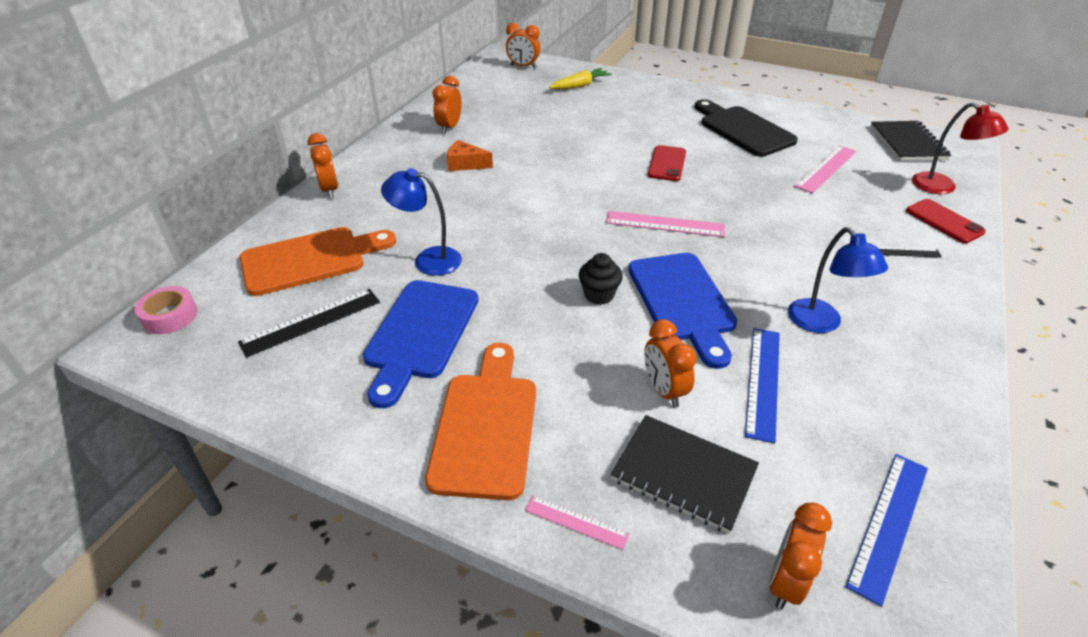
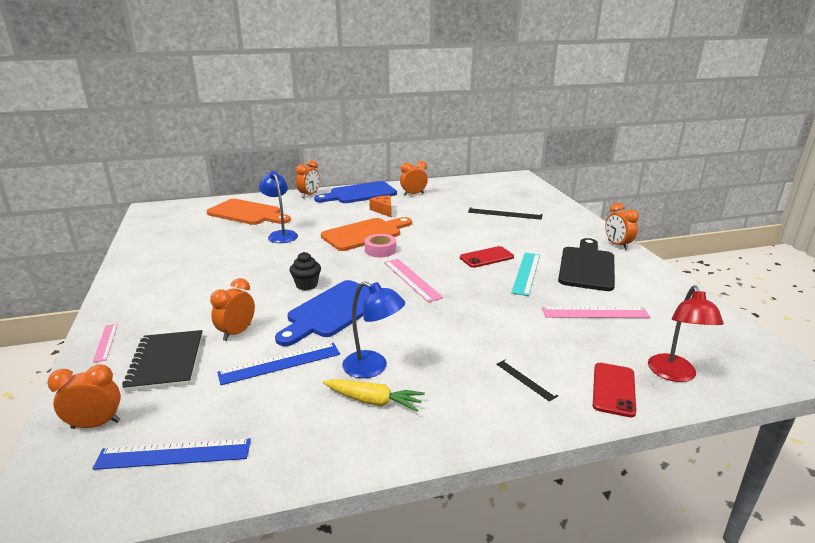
camera: 50 degrees right, 15 degrees down
(170, 316) = (176, 207): pink tape -> pink tape (380, 250)
(311, 322) = (201, 231): black ruler -> black ruler (505, 213)
(420, 334) = (217, 255): blue cutting board -> blue cutting board (359, 194)
(485, 426) = (161, 295): orange cutting board -> orange cutting board (365, 234)
(523, 66) = (519, 185): orange clock -> orange clock (617, 245)
(580, 85) = (531, 204): yellow carrot -> yellow carrot (374, 401)
(722, 161) = (526, 273): none -> turquoise ruler
(821, 323) = (373, 368): blue lamp -> blue lamp turned 90 degrees counterclockwise
(907, 143) = (721, 338): black notebook -> none

